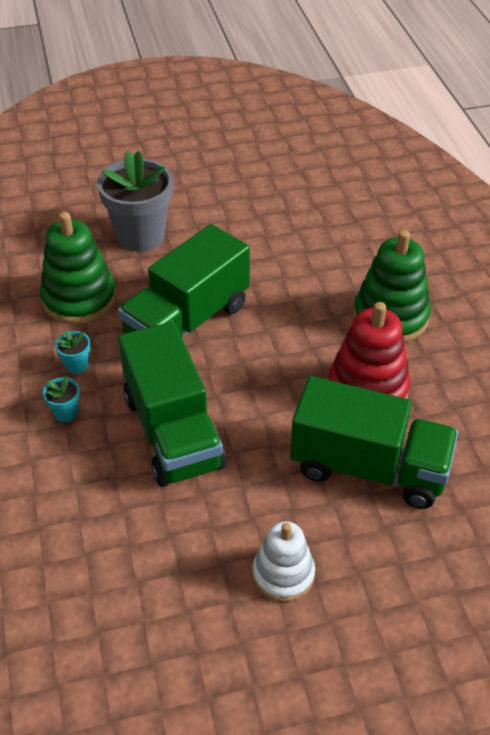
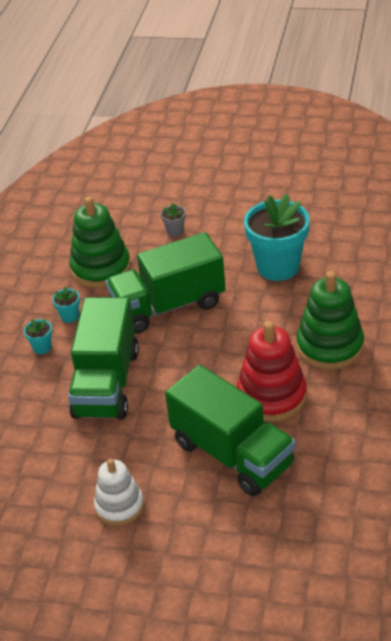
camera: 30 degrees right, 5 degrees down
(141, 236) = (175, 231): grey flower pot -> grey flower pot, size x0.41
(280, 247) = (278, 267): none -> turquoise flower pot

